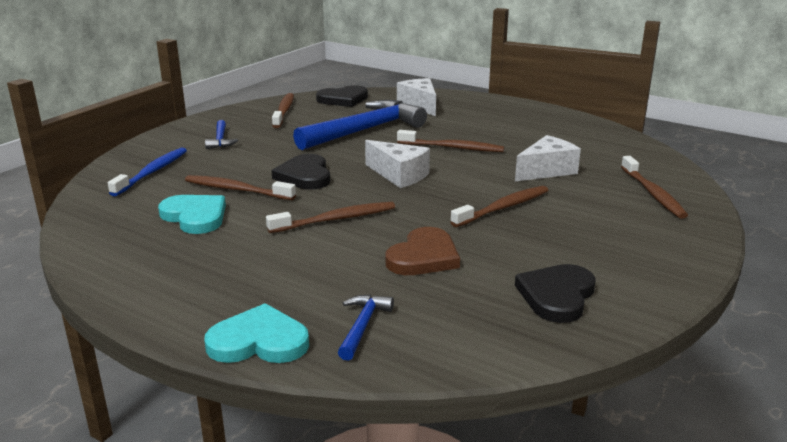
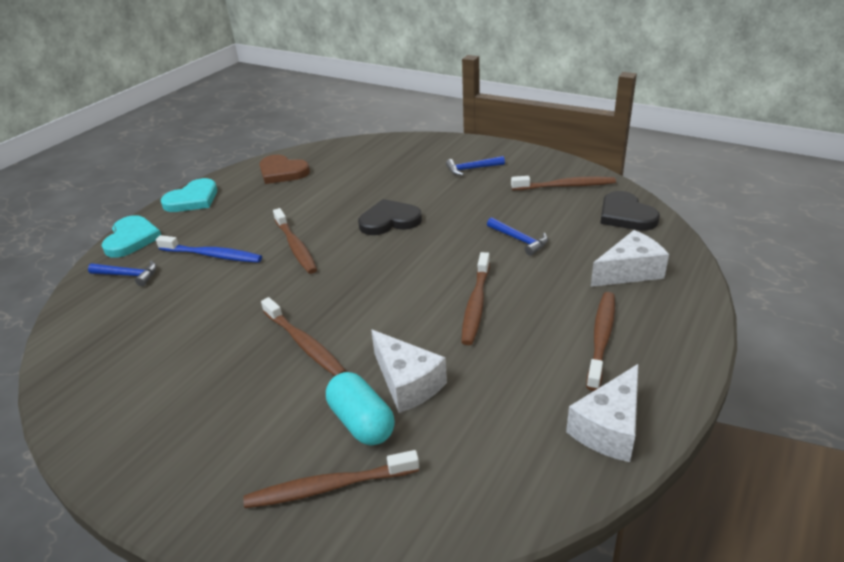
camera: 90 degrees right, 10 degrees up
(152, 172) = (396, 156): blue toothbrush -> blue toothbrush (212, 255)
(195, 216) = (312, 187): turquoise heart -> turquoise heart (193, 199)
(237, 190) = (359, 195): brown toothbrush -> brown toothbrush (601, 338)
(365, 130) = (519, 240): blue hammer -> blue hammer, size x0.44
(399, 175) = (391, 272): white cheese -> white cheese (609, 428)
(423, 257) = (216, 296): brown heart -> brown heart (282, 172)
(557, 296) = (121, 373): black heart -> none
(590, 185) = (361, 422): none -> turquoise capsule

